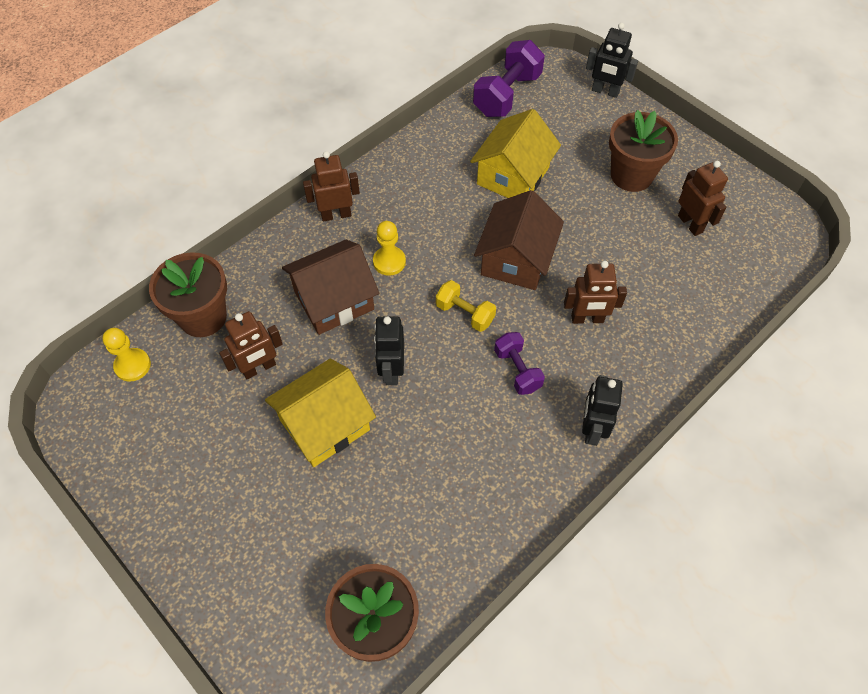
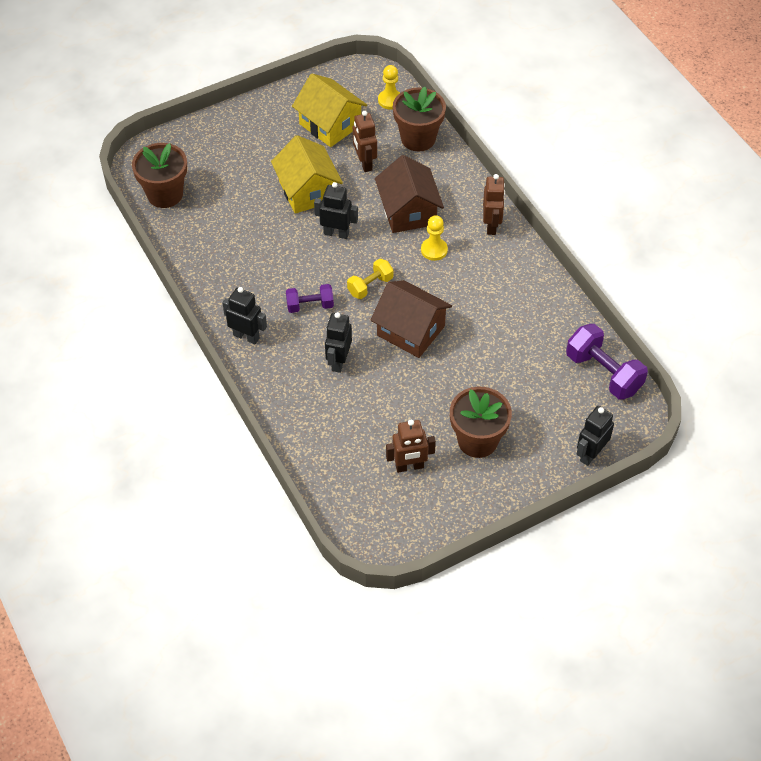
camera: 105 degrees right, 5 degrees down
(513, 176) = (501, 351): yellow house -> yellow house (330, 125)
(587, 319) = (338, 361): brown robot -> black robot

